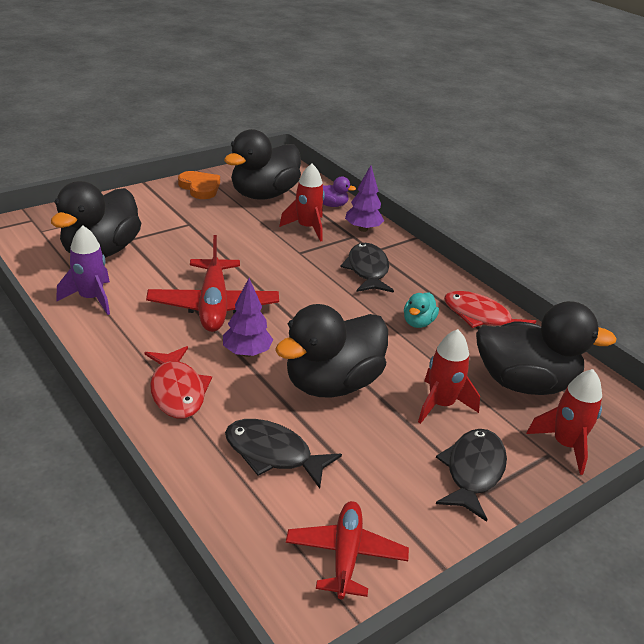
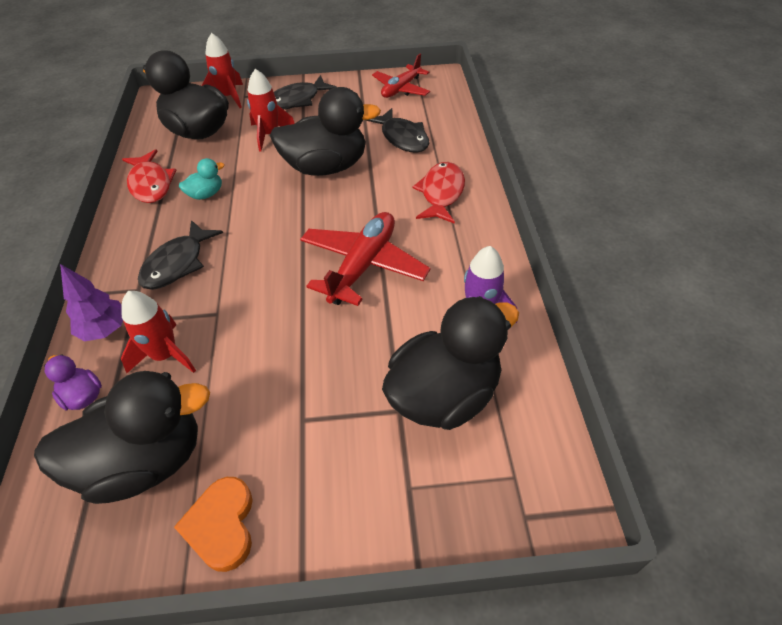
camera: 145 degrees left, 15 degrees up
(247, 353) = (368, 208): purple tree -> none

